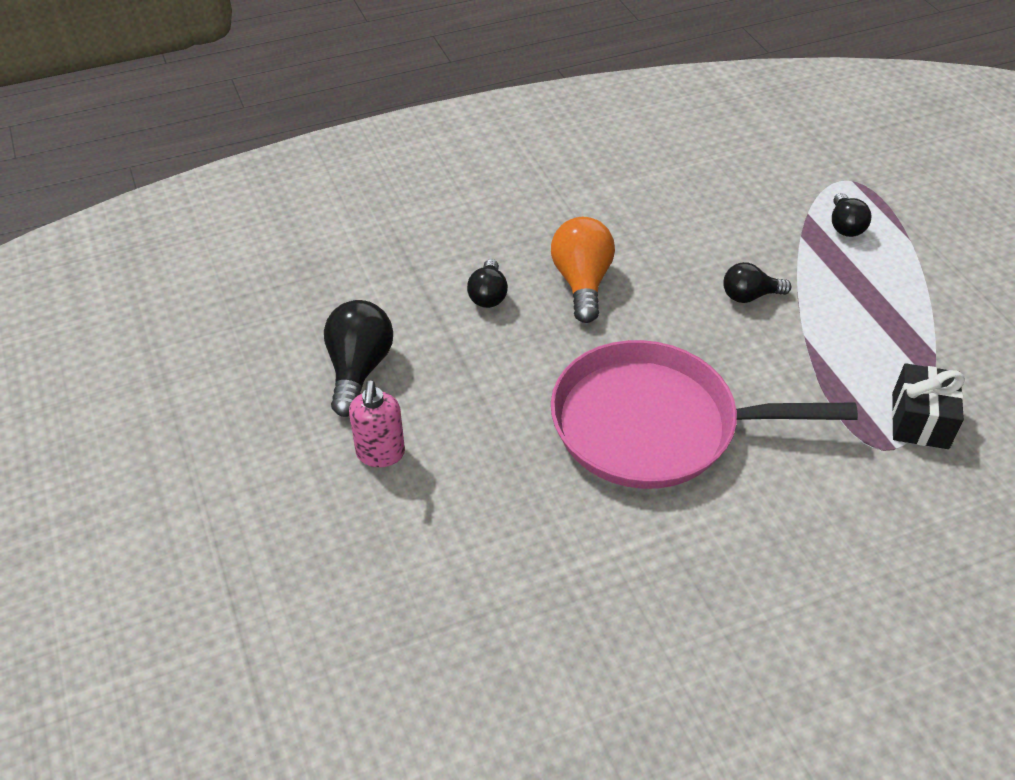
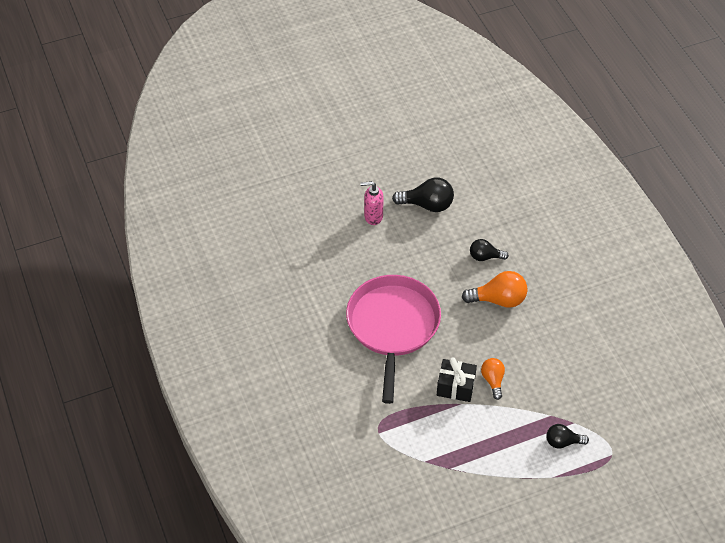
camera: 90 degrees right, 5 degrees up
(749, 296) = (493, 380): black light bulb -> orange light bulb
(920, 421) = (398, 449): black gift -> black gift (455, 387)

